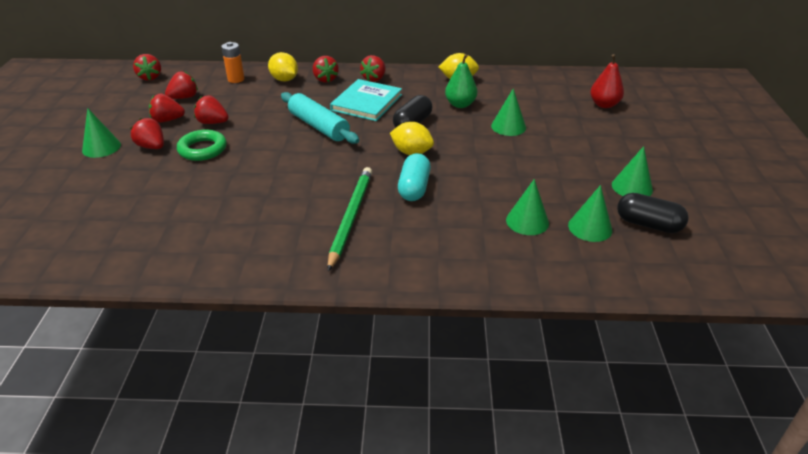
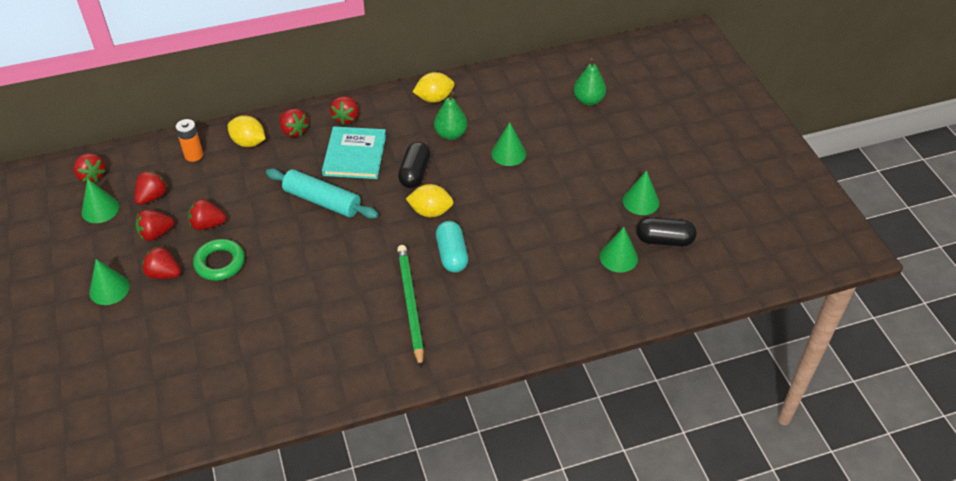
camera: 20 degrees left, 10 degrees up
(527, 221) = (565, 265): green cone -> green cone (100, 209)
(604, 105) = (588, 100): red pear -> green pear

